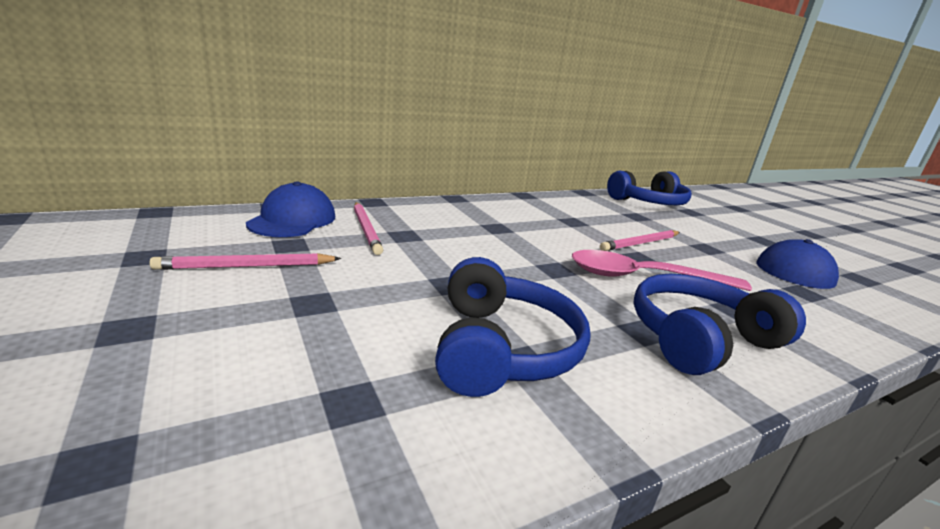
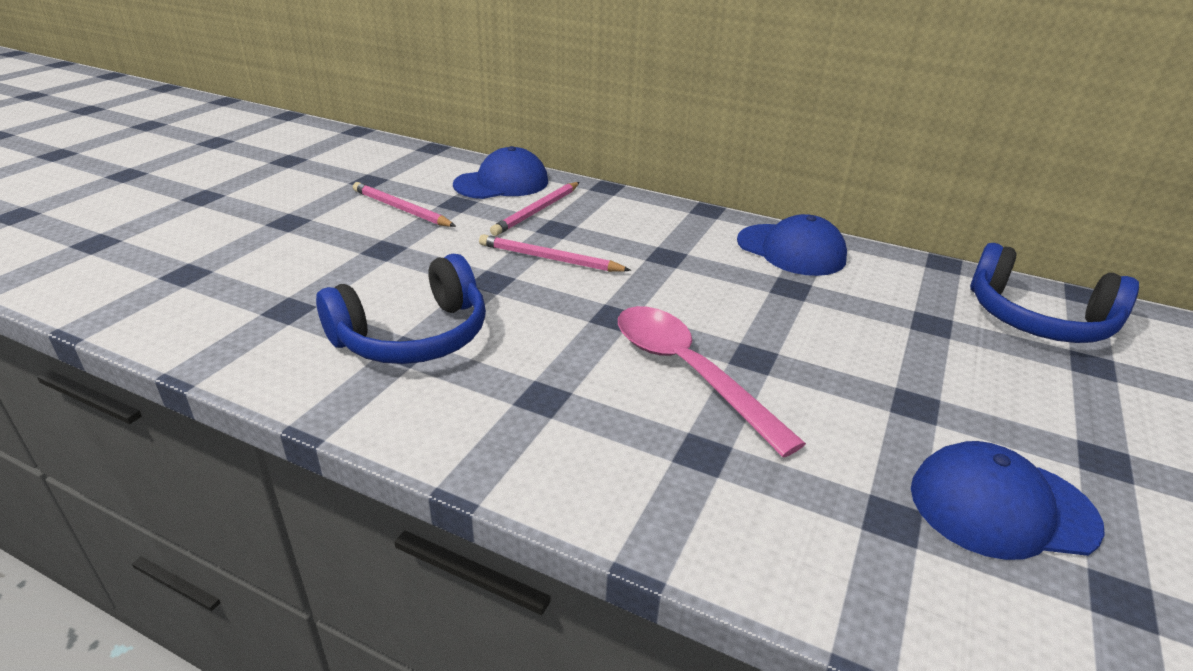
camera: 55 degrees right, 10 degrees up
(532, 205) = (791, 250): none -> blue cap
(640, 243) = (811, 348): pink pencil -> pink pencil (550, 259)
(699, 338) = (574, 435): blue headphones -> none

